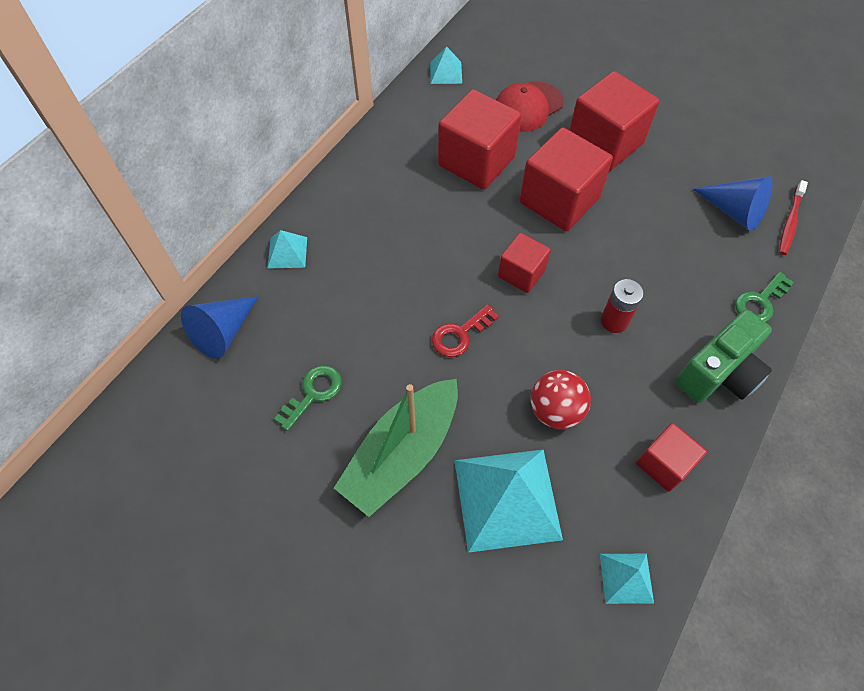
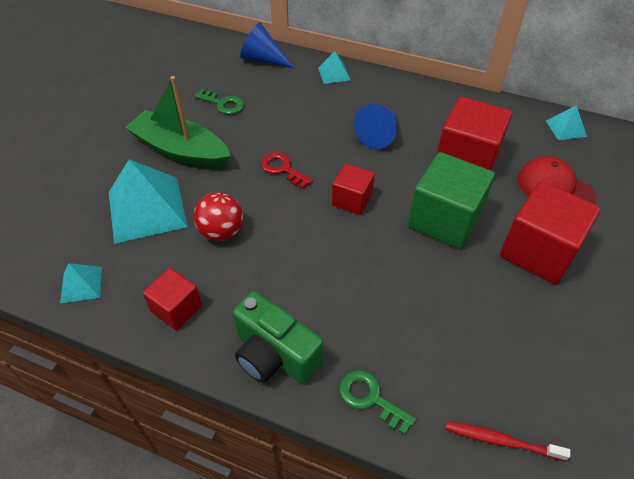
camera: 80 degrees right, 10 degrees down
(559, 200) = (444, 220): red cube -> green cube
(614, 321) = (317, 268): red battery -> none
(734, 211) = (492, 376): blue cone -> blue cone (379, 134)

